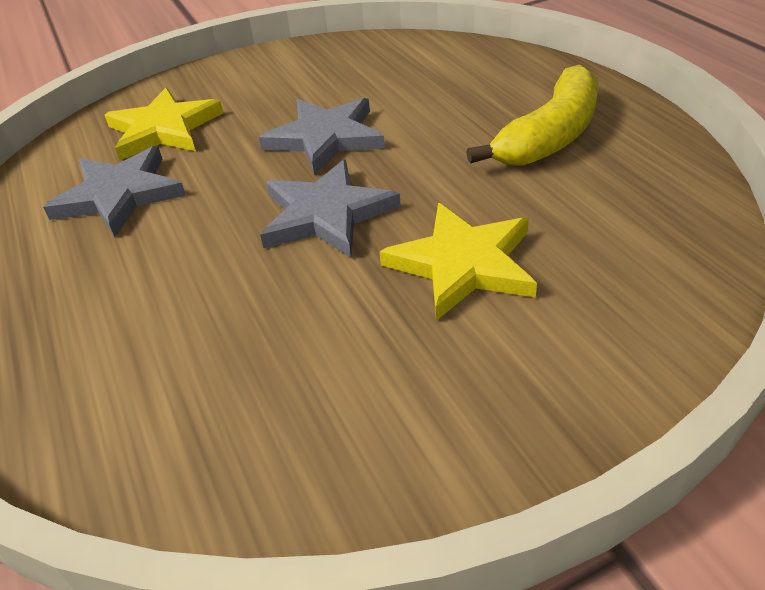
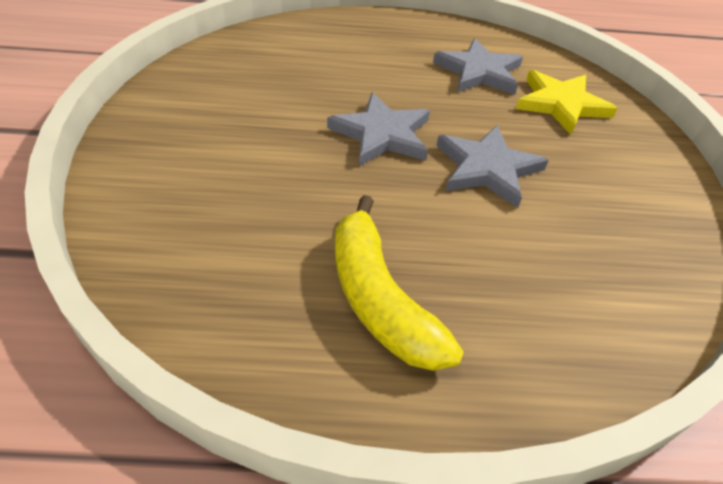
camera: 110 degrees right, 5 degrees up
(463, 264) = (272, 164): yellow star -> none

